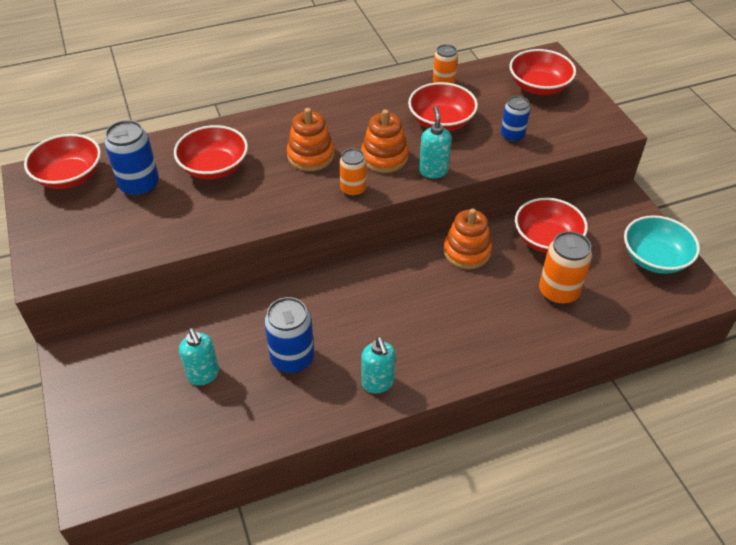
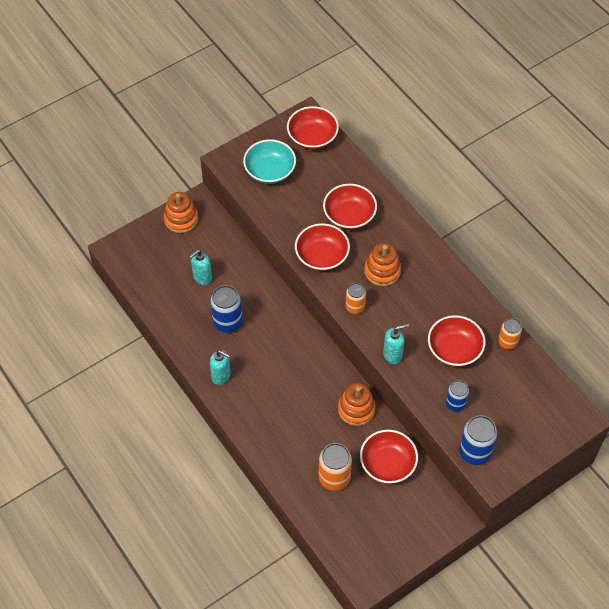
camera: 75 degrees right, 10 degrees up
(139, 185) = (316, 179): blue can -> blue can (474, 452)
(378, 383) = (221, 376): turquoise soap dispenser -> turquoise soap dispenser turned 120 degrees counterclockwise
(384, 157) = (397, 319): orange stacking toy -> orange stacking toy (181, 219)
(539, 87) = (531, 416): red bowl -> red bowl (322, 256)
(654, 258) = (392, 546): turquoise bowl -> turquoise bowl (270, 171)

